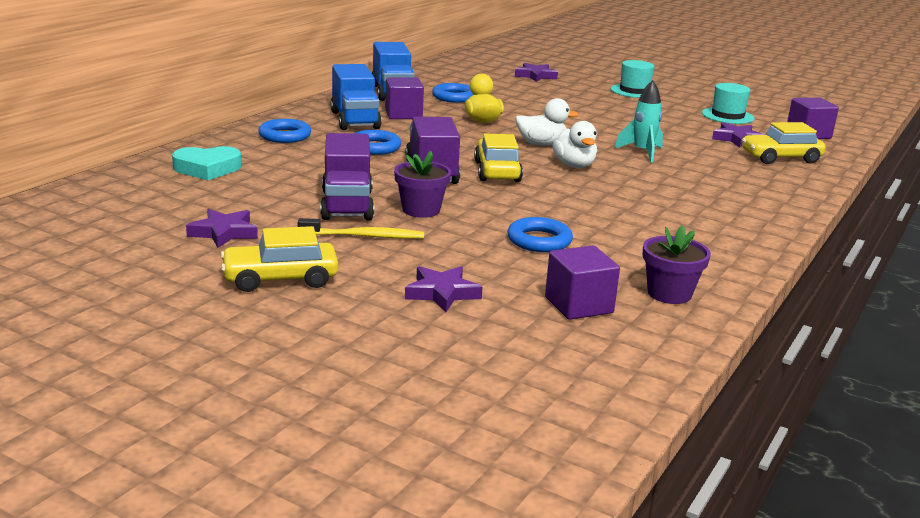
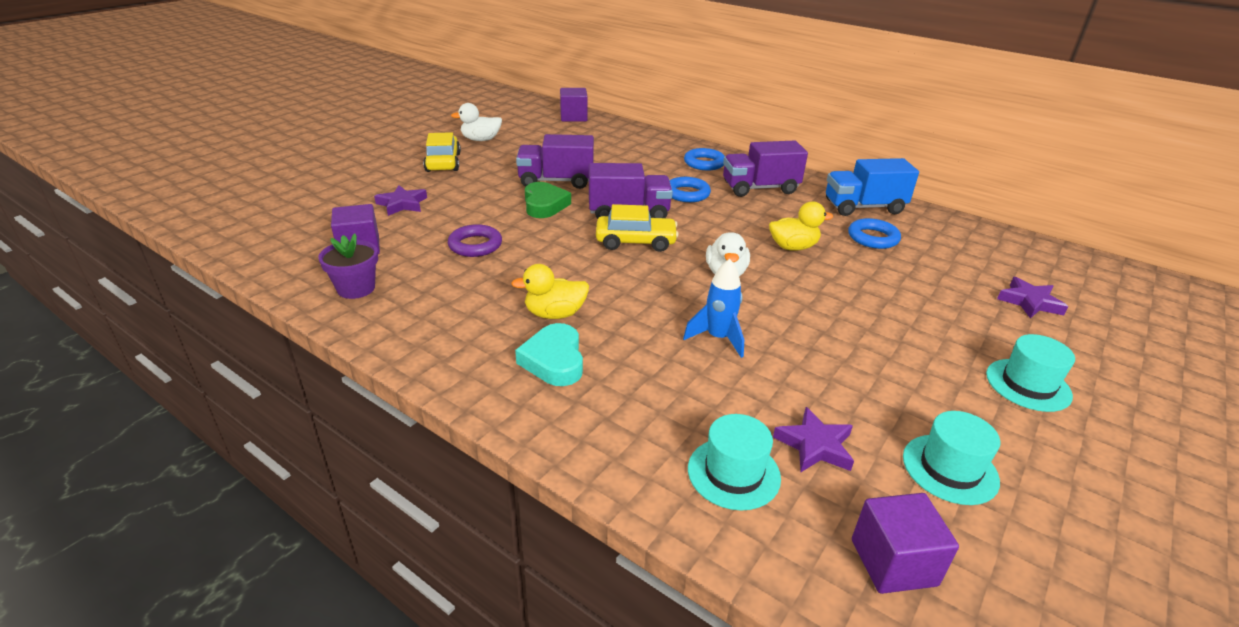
camera: 95 degrees right, 10 degrees up
(207, 169) = (625, 142): turquoise heart -> turquoise heart (554, 360)
(224, 233) = (514, 149): purple star -> none
(355, 120) = (760, 188): blue truck -> purple truck
(364, 236) = (499, 185): yellow toothbrush -> none
(403, 114) = (790, 209): purple cube -> purple cube (573, 117)
(421, 210) = (544, 205): purple flower pot -> green heart
(539, 240) = (475, 245): blue ring -> purple ring
(574, 165) = (660, 284): white duck -> white duck (481, 140)
(642, 152) = (718, 338): turquoise rocket -> blue rocket
(649, 202) = (555, 314): none -> yellow duck
(780, 158) = (733, 473): yellow car -> turquoise hat

